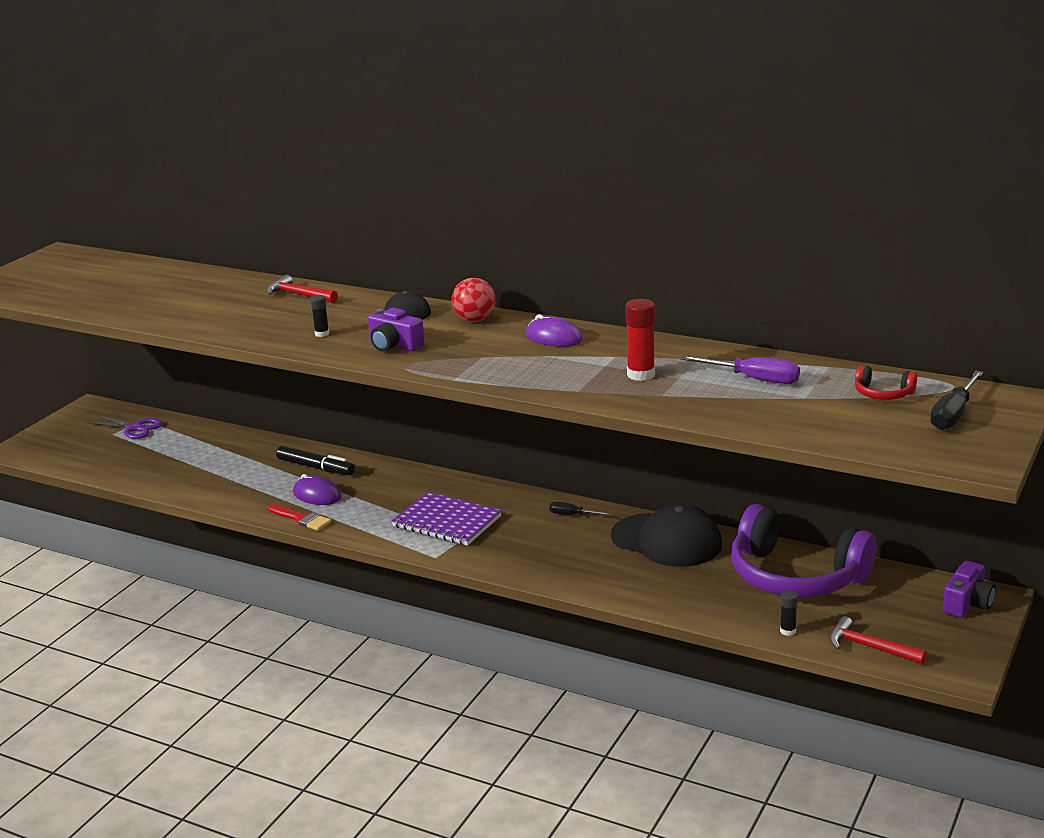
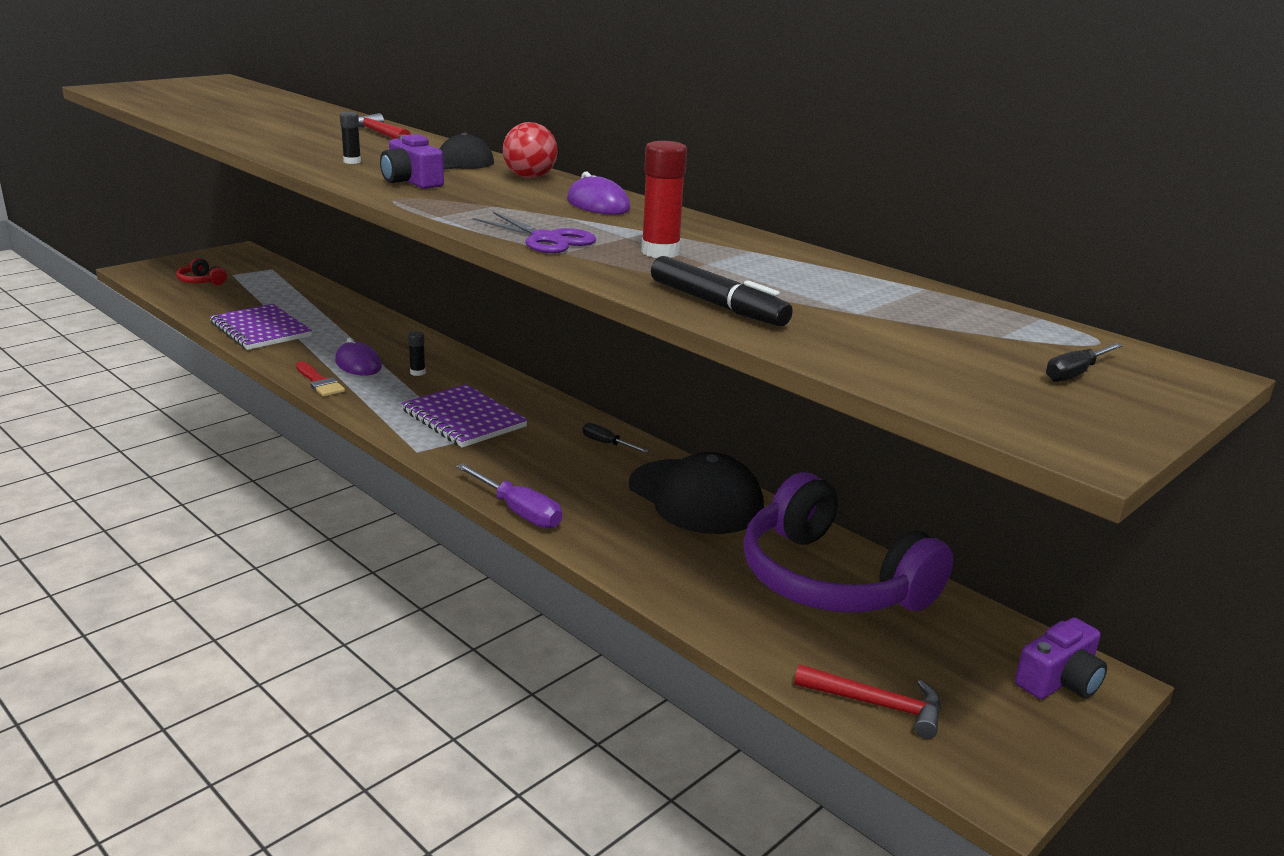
camera: 15 degrees right, 0 degrees up
(134, 428) = (256, 274): purple scissors -> purple scissors (546, 239)
(200, 483) = (260, 330): none -> purple notebook
(316, 468) = (383, 340): black marker -> black marker (717, 305)
(753, 379) = (805, 282): purple screwdriver -> purple screwdriver (518, 511)
(788, 631) = (773, 649): black glue stick -> black glue stick (417, 372)
(869, 647) = (877, 705): red hammer -> red hammer turned 150 degrees clockwise
(883, 394) = (979, 330): red headphones -> red headphones (201, 281)
(953, 414) = (1075, 373): black screwdriver -> black screwdriver, size x0.60

